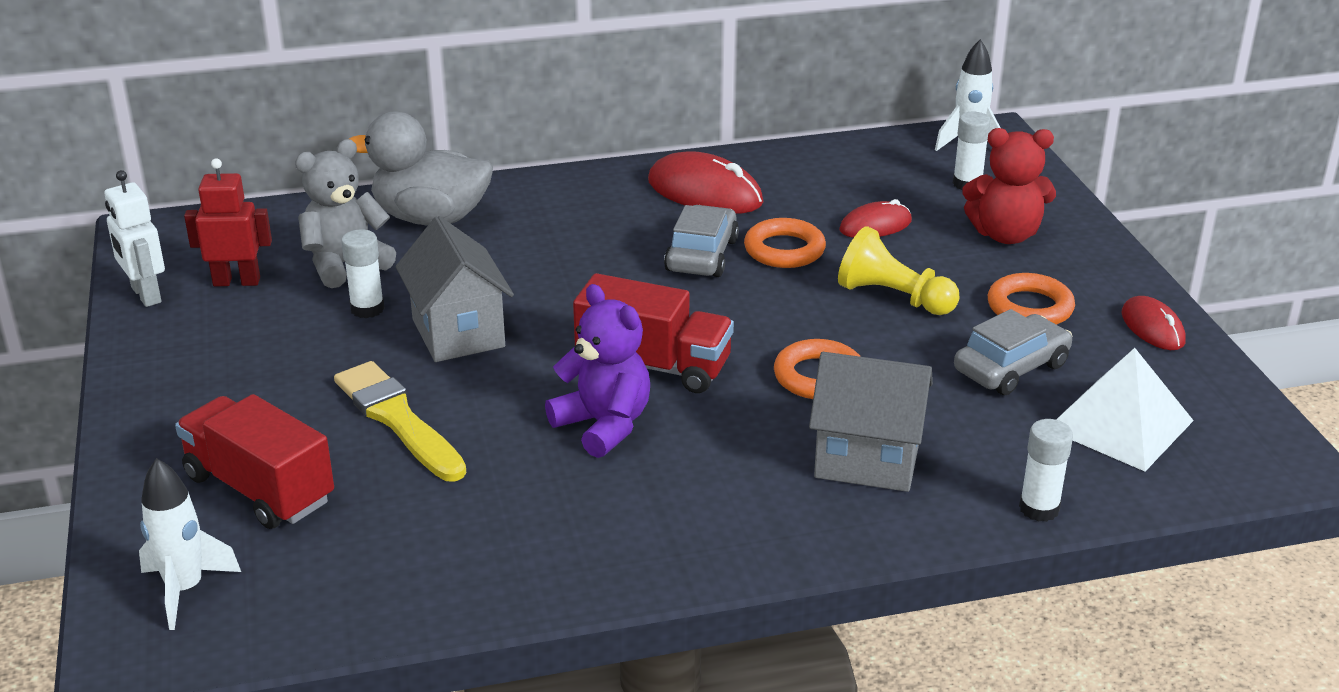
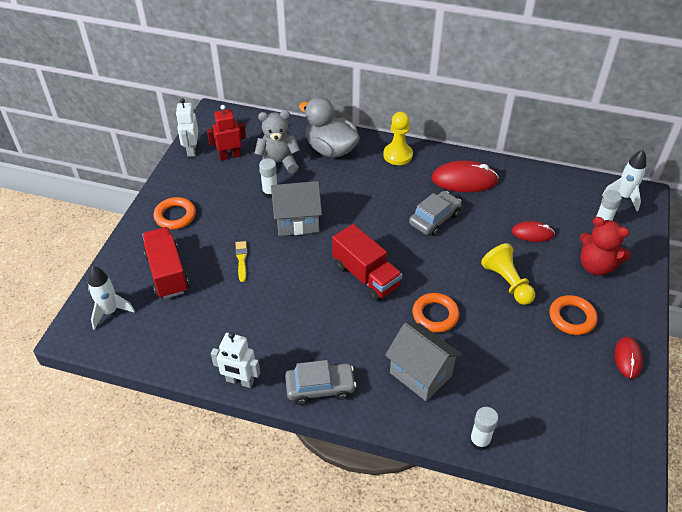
camera: 30 degrees right, 15 degrees up
(237, 281) = (230, 156): red robot -> red robot turned 45 degrees counterclockwise
(398, 419) = (241, 259): yellow brush -> yellow brush, size x0.52
(458, 333) = (297, 221): grey house -> grey house turned 75 degrees clockwise
(555, 591) = (240, 381): none -> white robot
(561, 192) = (398, 155): none -> yellow pawn
(604, 425) = (321, 300): purple teddy bear -> none
(705, 192) = (464, 180): red mouse -> red mouse turned 60 degrees counterclockwise
(784, 250) = (476, 231): orange ring -> orange ring (175, 216)
(1011, 368) = (532, 351): grey car -> grey car (320, 387)
(1120, 424) = (560, 410): white pyramid -> none

